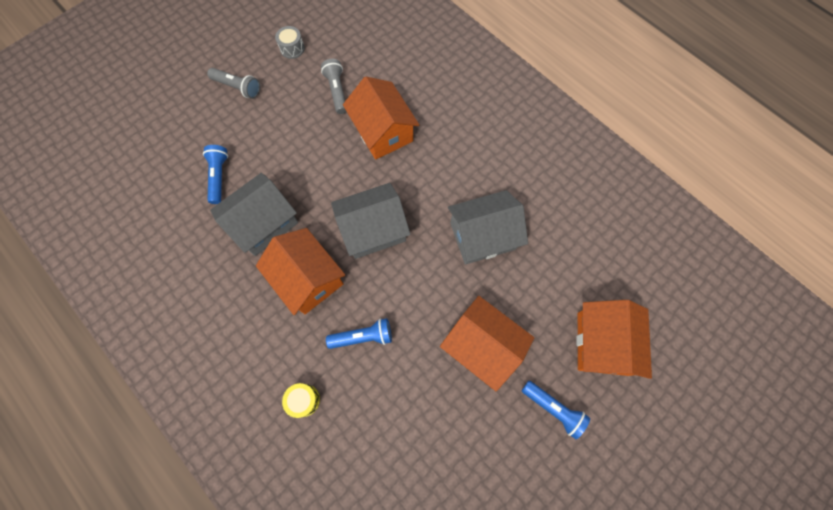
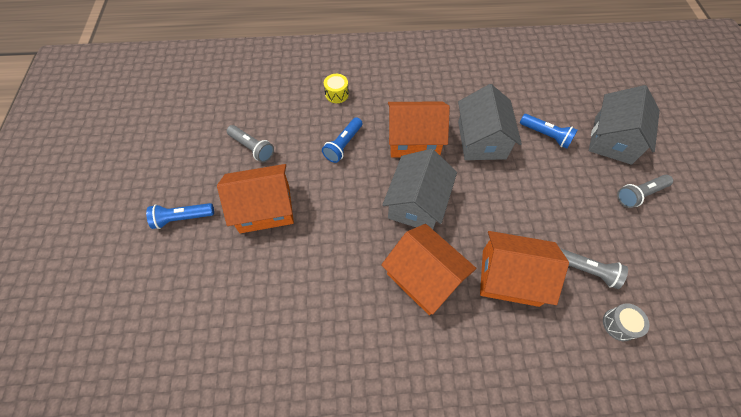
camera: 130 degrees right, 10 degrees down
(292, 48) = (670, 266): grey drum -> grey drum (619, 324)
(436, 422) = (252, 148): none -> grey flashlight
(482, 236) = (340, 278): grey house -> grey house (612, 139)
(602, 343) = (177, 292): orange house -> orange house (424, 277)

